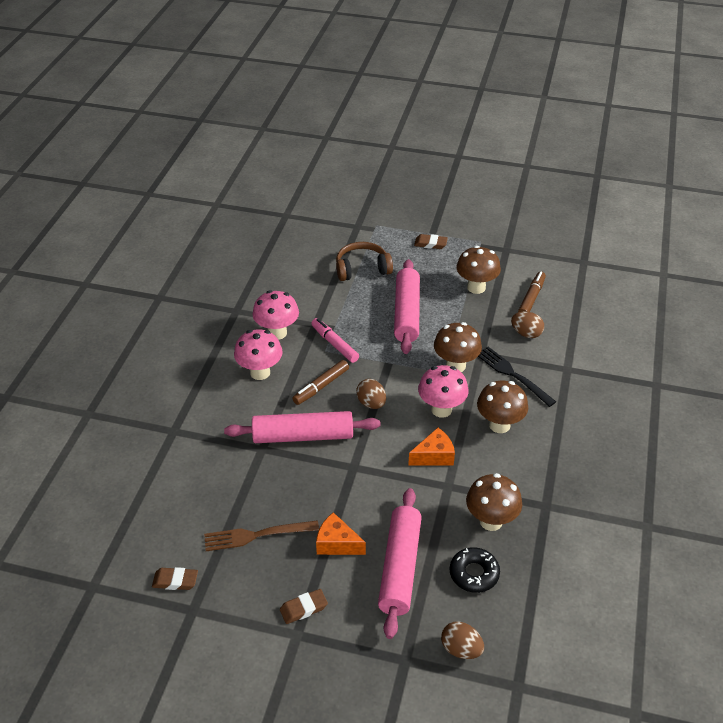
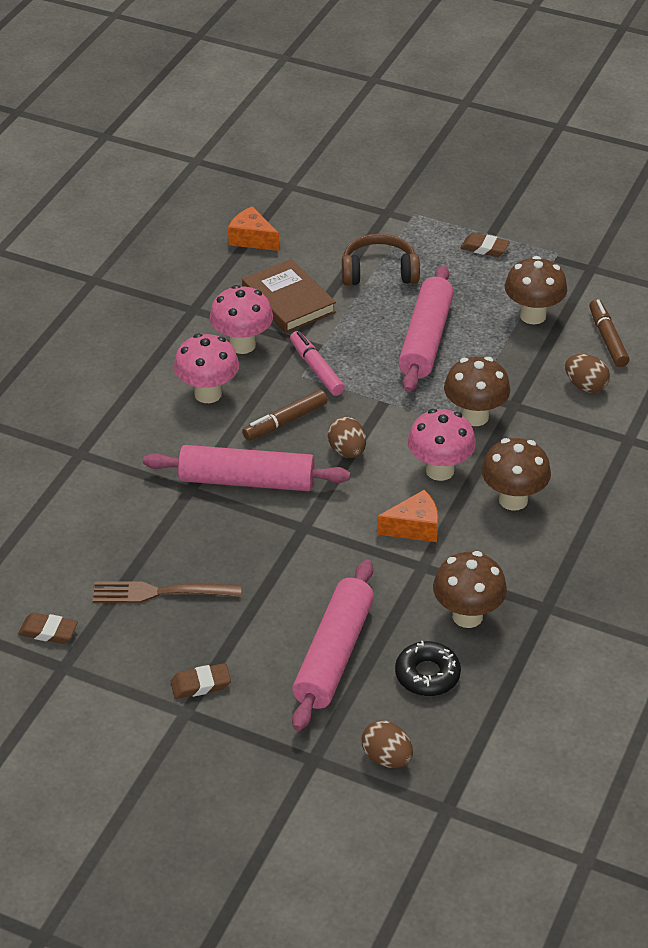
camera: 10 degrees right, 0 degrees up
(303, 296) = (288, 301): none -> brown book
(337, 544) = (260, 616): orange cheese -> orange cheese (252, 239)
(513, 375) = (550, 438): black fork -> none
(531, 298) = (607, 339): brown marker -> brown marker turned 45 degrees counterclockwise

